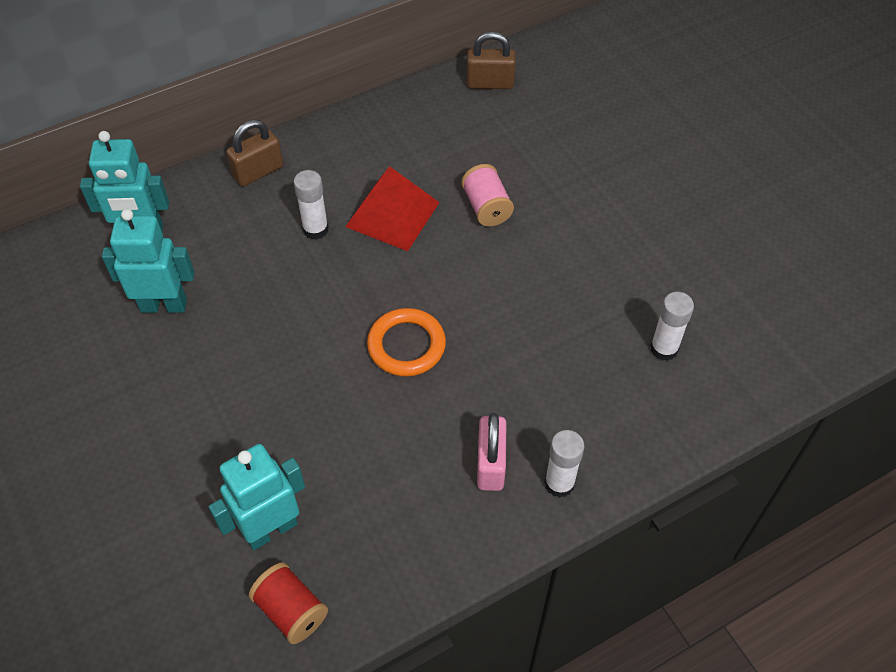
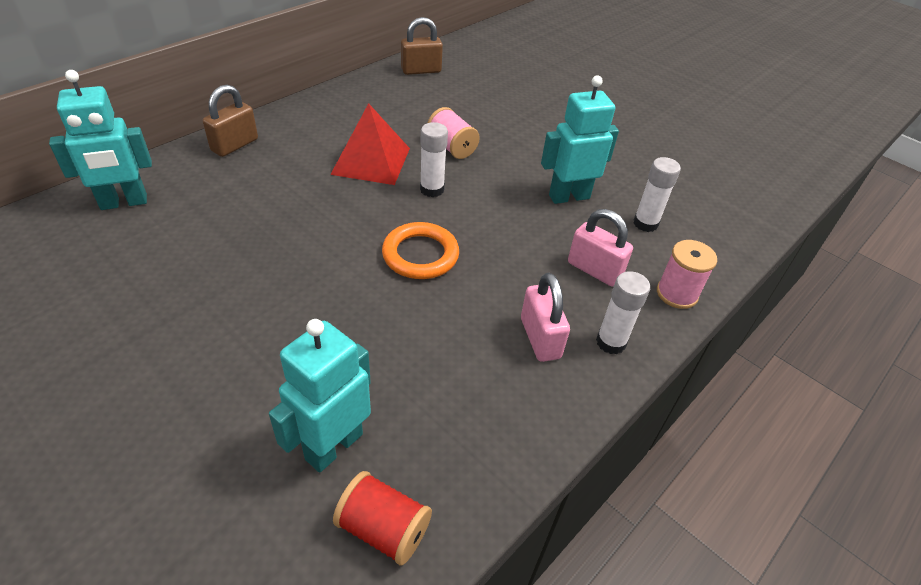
camera: 20 degrees left, 10 degrees down
(164, 305) = (160, 258): turquoise robot -> turquoise robot (569, 196)
(315, 229) = (302, 179): white glue stick -> white glue stick (432, 189)
(579, 397) = (594, 270): none -> pink padlock
(655, 443) = (677, 294): none -> pink spool

